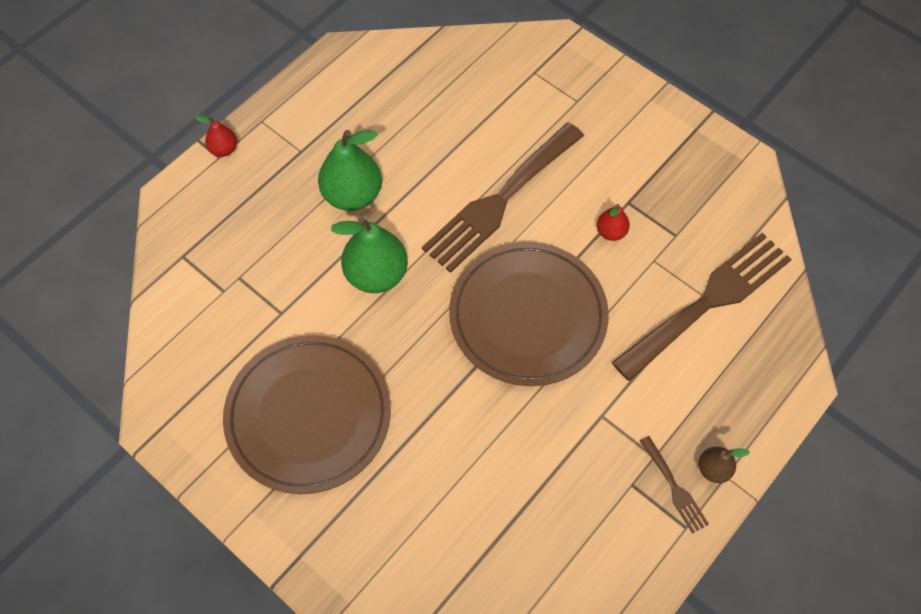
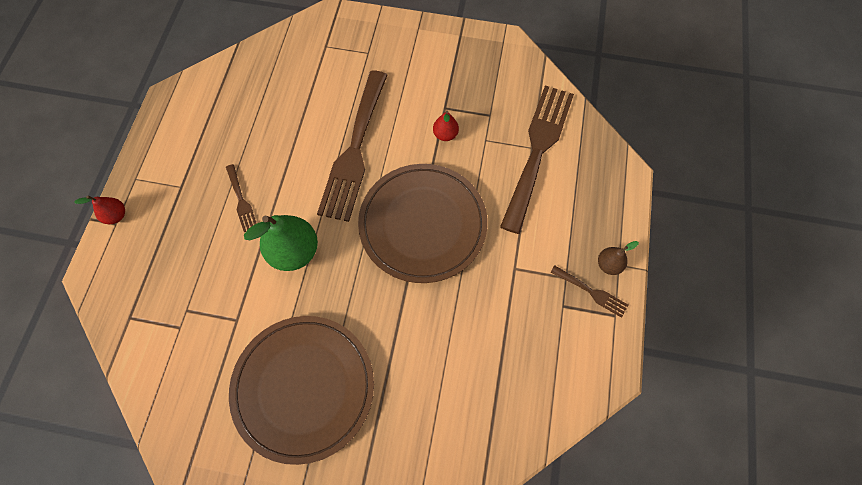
camera: 30 degrees left, 5 degrees up
(353, 195) = (241, 200): green pear -> brown fork

